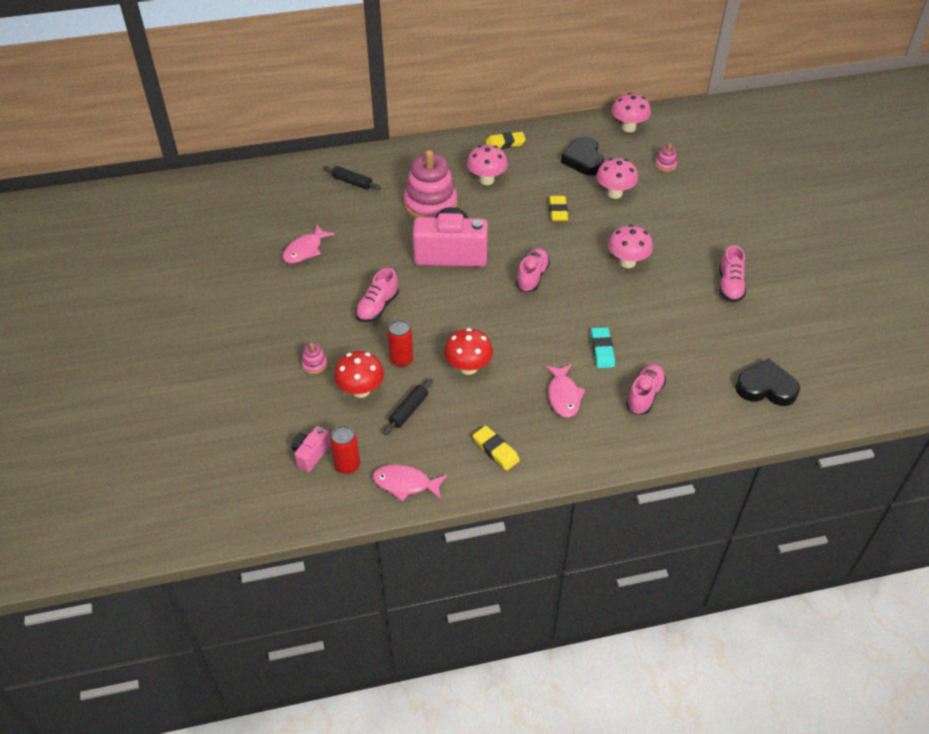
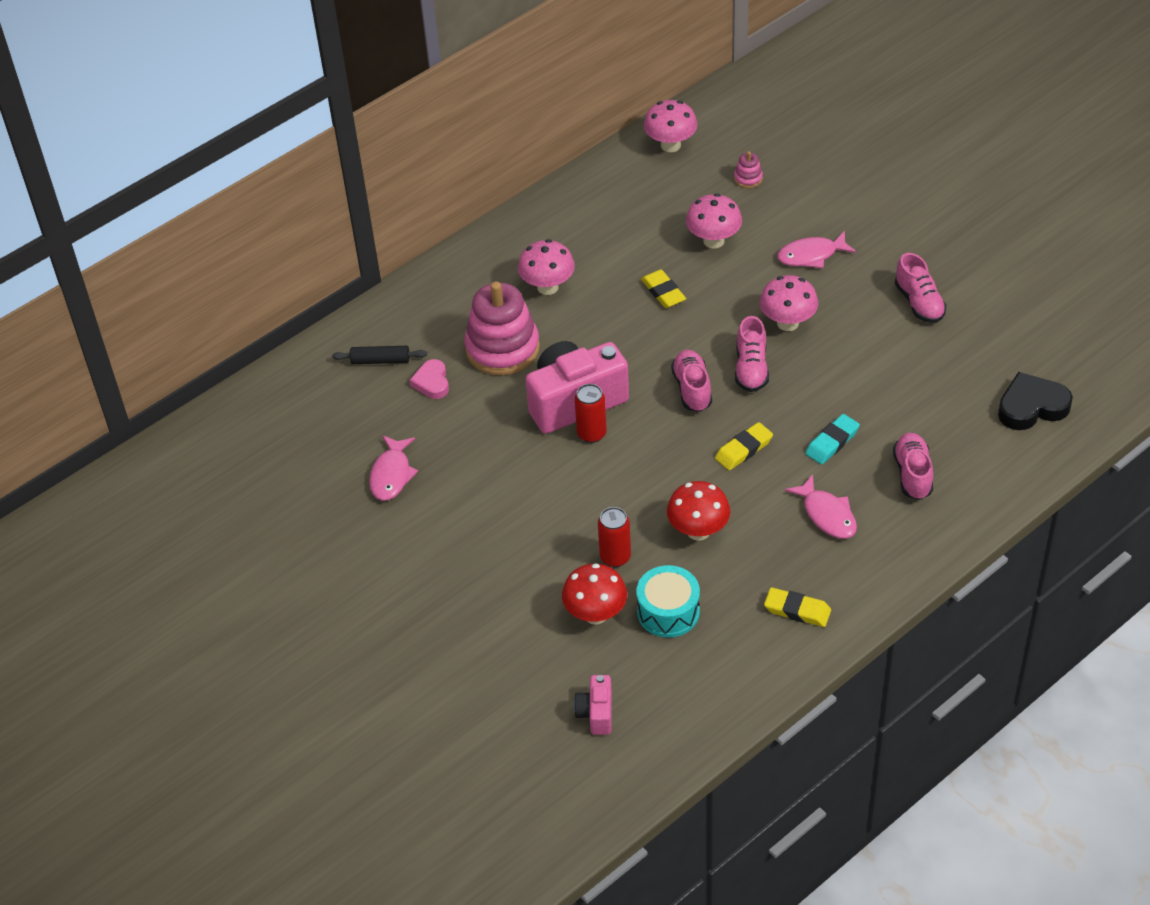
camera: 25 degrees left, 0 degrees up
(314, 364) = (517, 609): pink stacking toy -> none
(347, 465) = (647, 706): red can -> red can (591, 434)
(372, 207) = (432, 382): none -> pink heart
(377, 307) = (538, 507): pink shoe -> pink shoe (751, 369)
(405, 484) = (727, 694): pink fish -> pink fish (811, 255)
(408, 410) = (668, 611): black rolling pin -> turquoise drum
(505, 143) = (534, 228): yellow eraser -> yellow eraser (743, 449)
(583, 160) = (646, 212): black heart -> none
(602, 350) = (832, 442): turquoise eraser -> turquoise eraser turned 75 degrees clockwise

